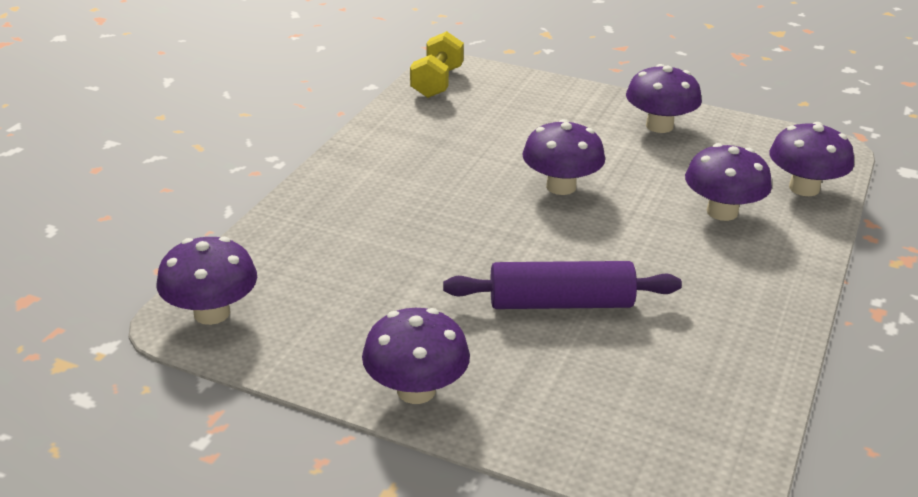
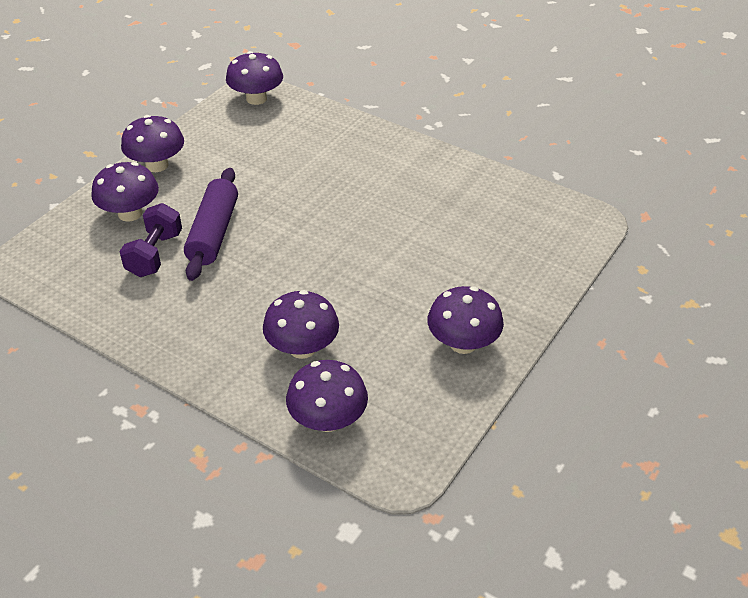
camera: 100 degrees right, 10 degrees up
(437, 82) = (558, 210): yellow dumbbell -> none
(561, 186) = (364, 258): purple mushroom -> purple mushroom (130, 213)
(626, 348) = (155, 254): none -> purple dumbbell

